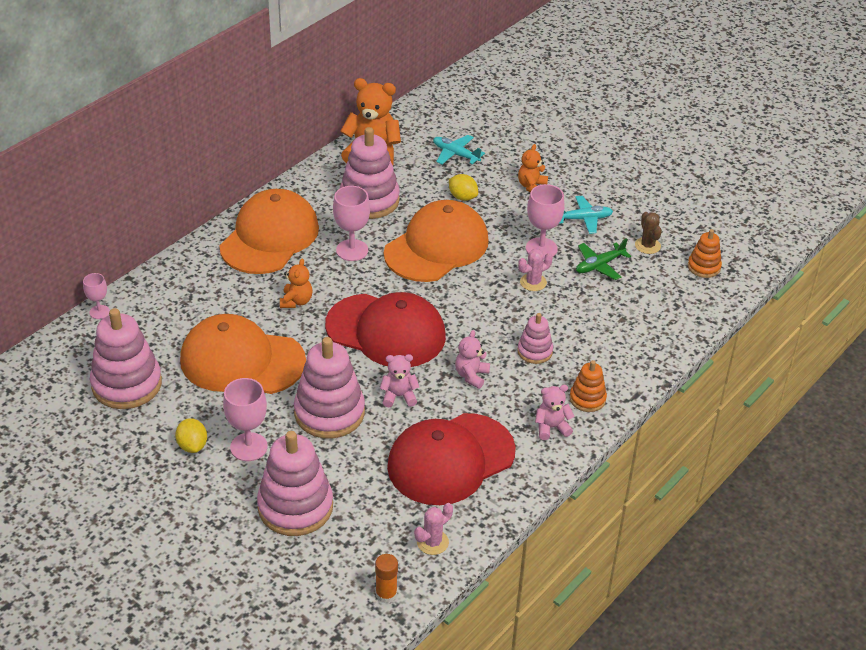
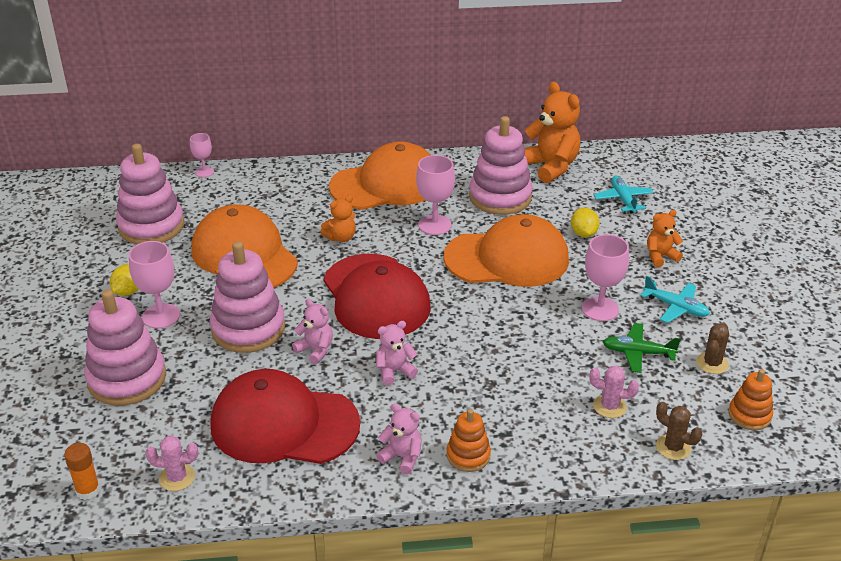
camera: 45 degrees right, 5 degrees down
(533, 282) = (553, 331): pink cactus -> pink cactus (609, 406)
(534, 351) = (476, 386): pink stacking toy -> none
(688, 315) = (673, 447): none -> brown cactus

